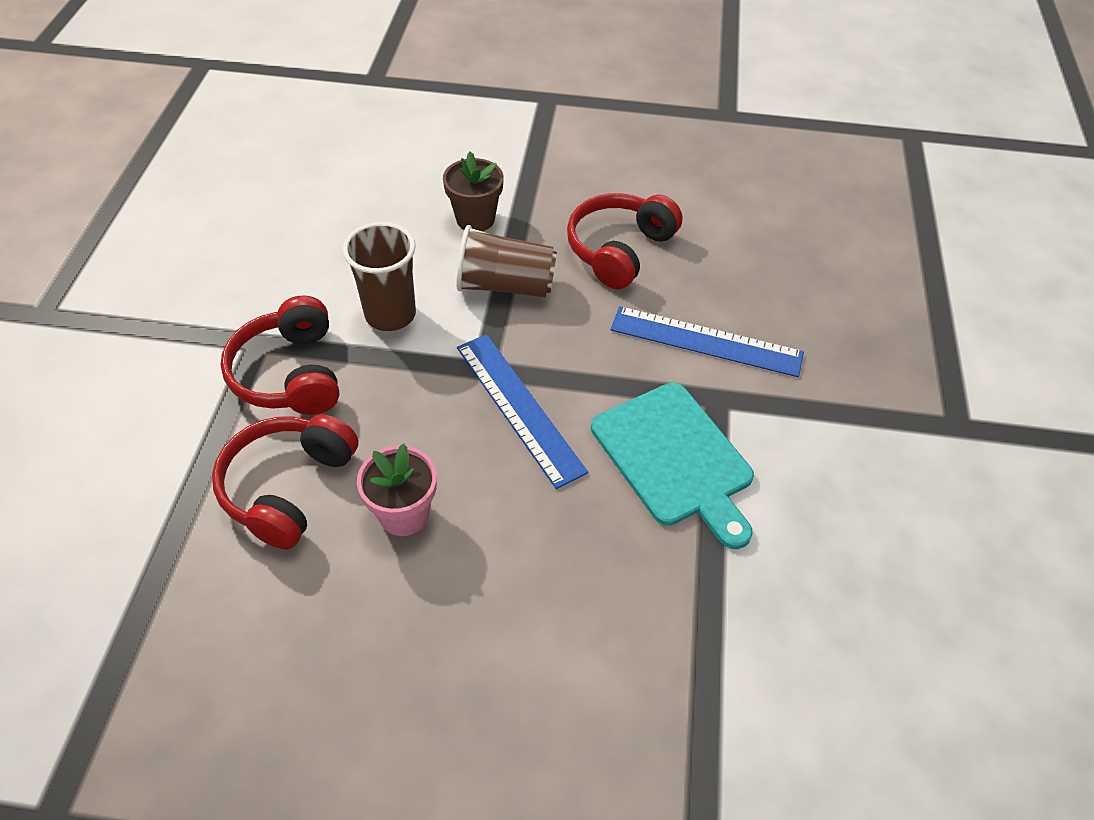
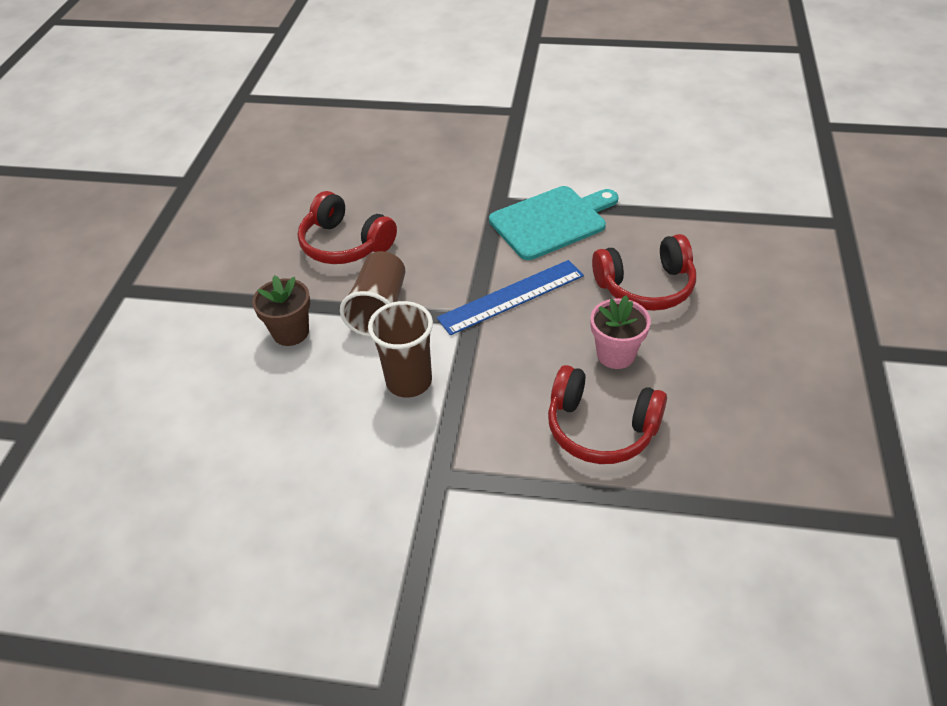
camera: 85 degrees left, 5 degrees down
(290, 374) = (478, 445): red headphones -> red headphones (646, 287)
(706, 341) = (446, 203): blue ruler -> none

